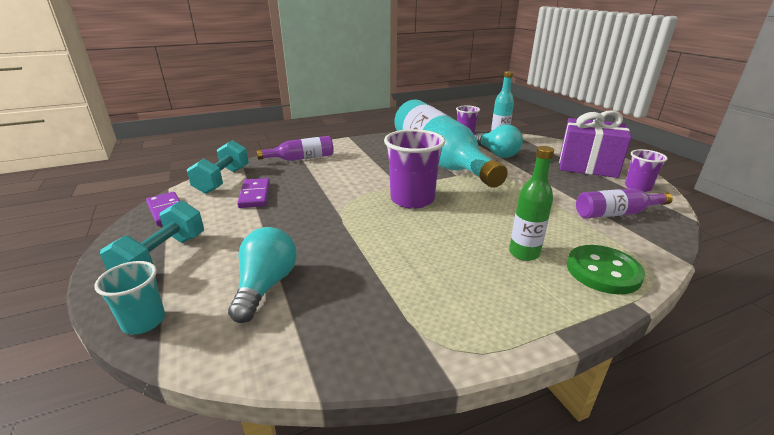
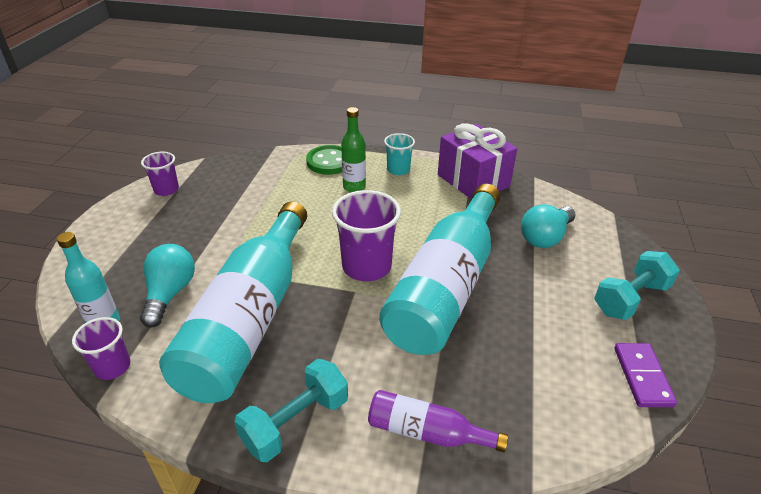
camera: 145 degrees left, 10 degrees up
(144, 321) = (630, 246): turquoise cup -> turquoise cup (398, 170)
(223, 180) = (569, 422): turquoise dumbbell -> turquoise dumbbell (295, 422)
(255, 195) = (529, 358): purple domino -> none
(340, 209) = (446, 286): none -> turquoise bottle
(587, 166) = (137, 227): purple gift -> purple gift (473, 181)
(616, 213) = (239, 182): purple bottle -> none

